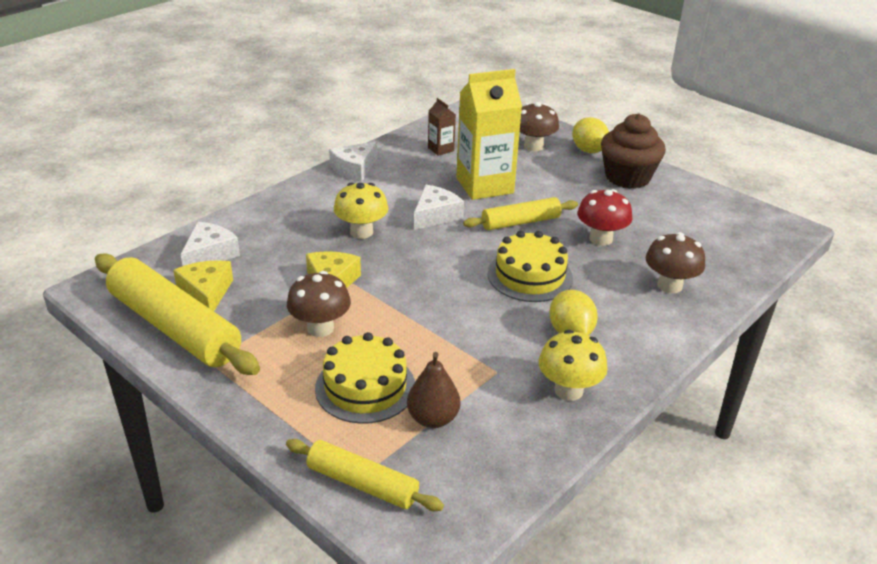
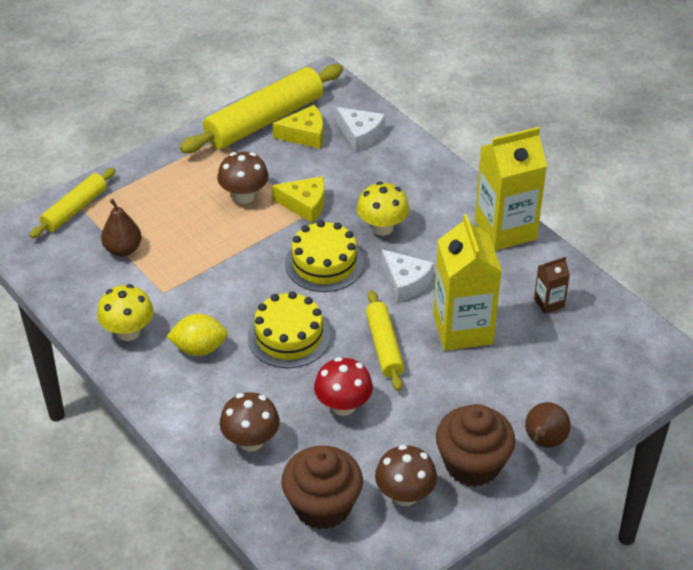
camera: 100 degrees right, 10 degrees up
(354, 169) = (505, 230): white cheese -> yellow carton
(365, 387) = (167, 216): yellow cake -> yellow cake (324, 263)
(533, 146) = (555, 389): brown mushroom -> brown mushroom (405, 495)
(588, 150) = (543, 441): yellow lemon -> brown pear
(713, 241) = (322, 506): none -> brown cupcake

